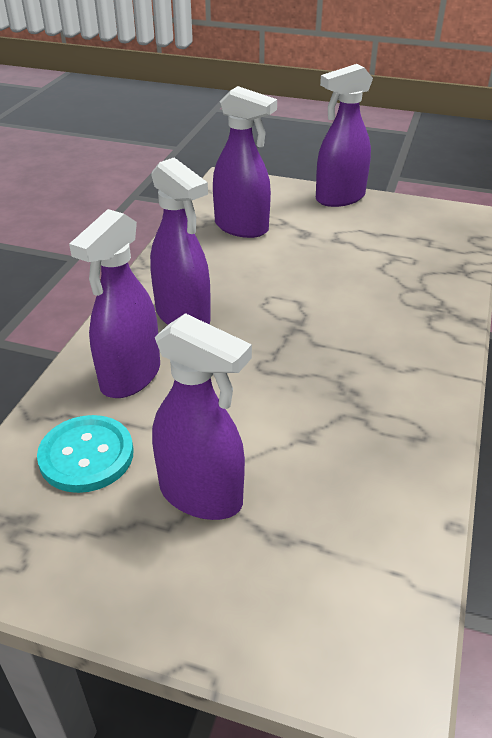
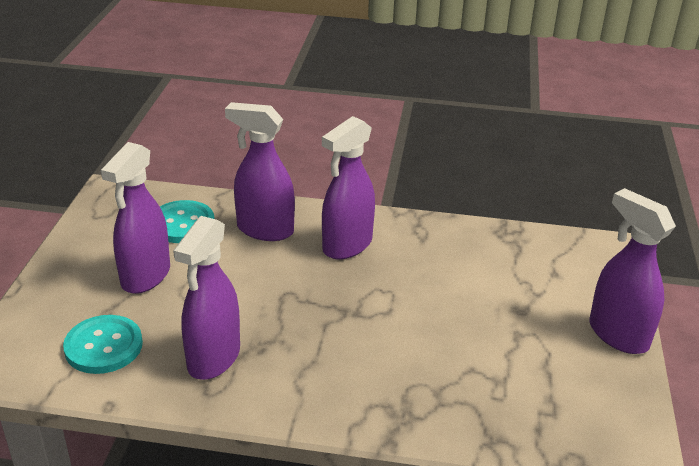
camera: 80 degrees right, 5 degrees down
(242, 228) = (510, 265): purple spray bottle -> purple spray bottle (213, 358)
(346, 537) = (103, 346): none -> turquoise button

